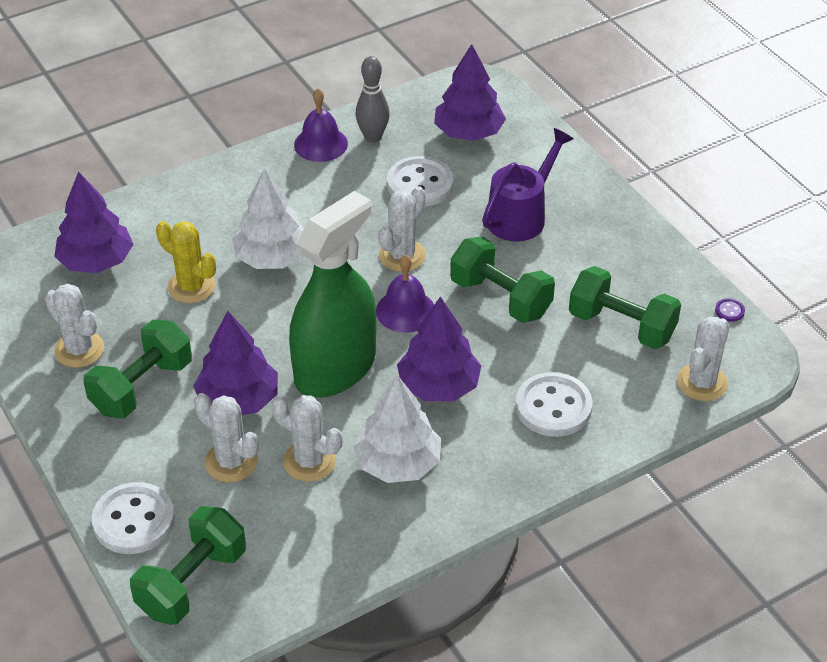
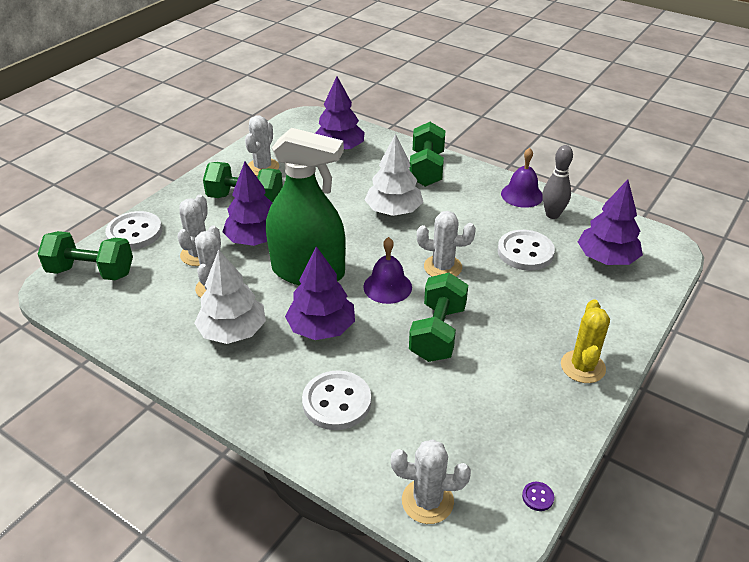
camera: 65 degrees right, 5 degrees down
(191, 287) = (343, 188): yellow cactus -> yellow cactus (582, 367)
(521, 215) = (540, 316): purple watering can -> none
(621, 326) = (459, 419): green dumbbell -> green dumbbell (426, 169)

